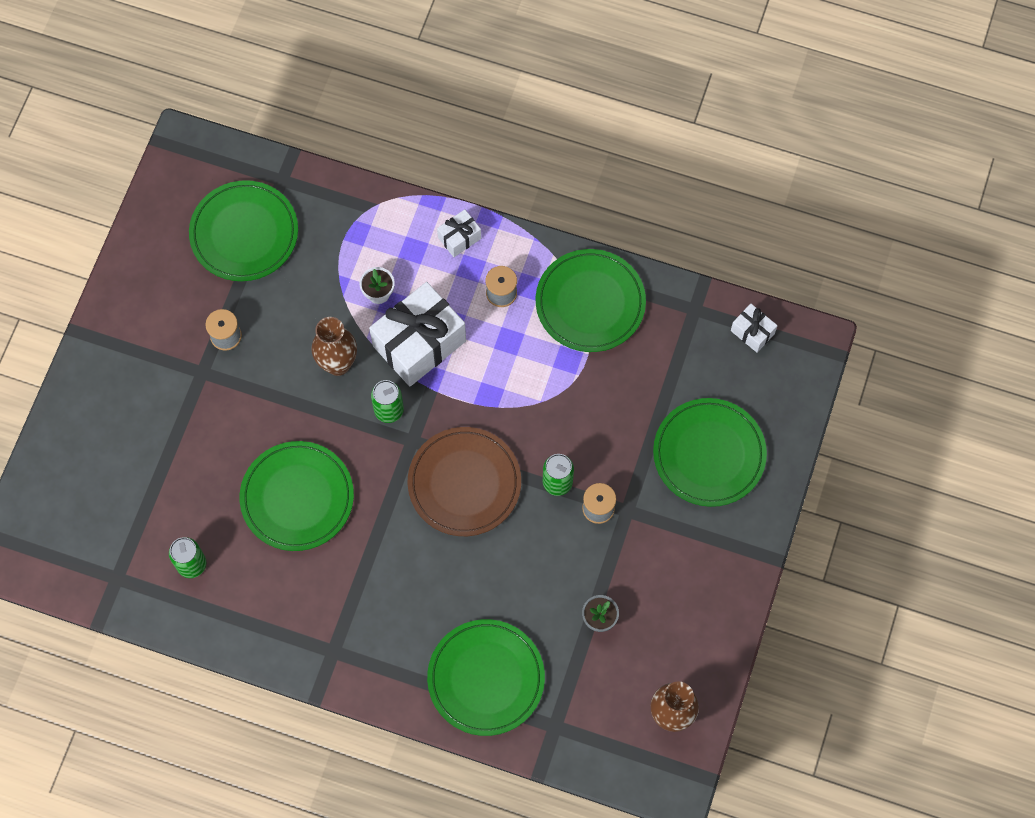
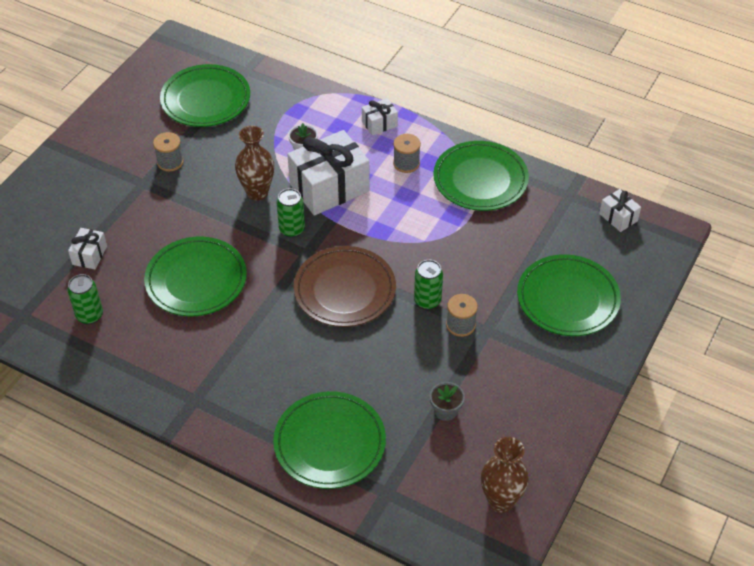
camera: 10 degrees right, 20 degrees down
(169, 484) = (89, 255): none -> white gift

